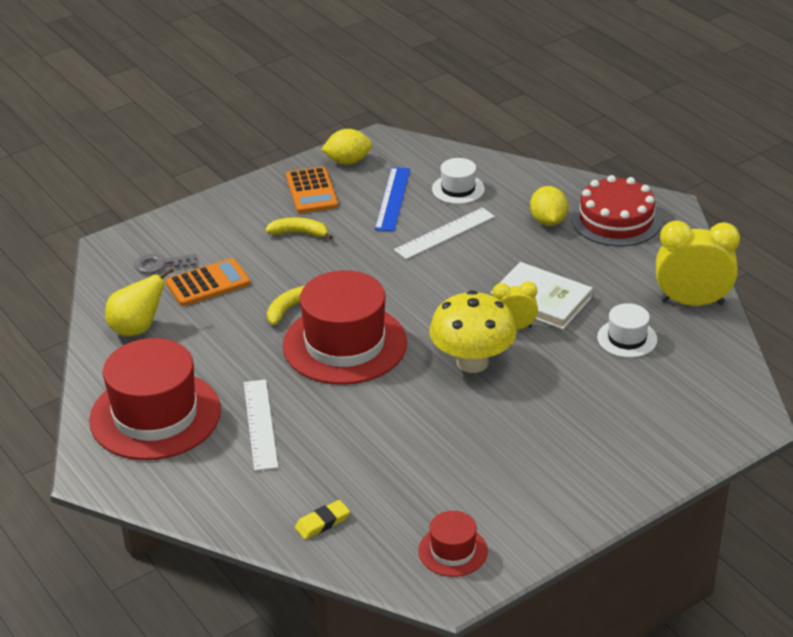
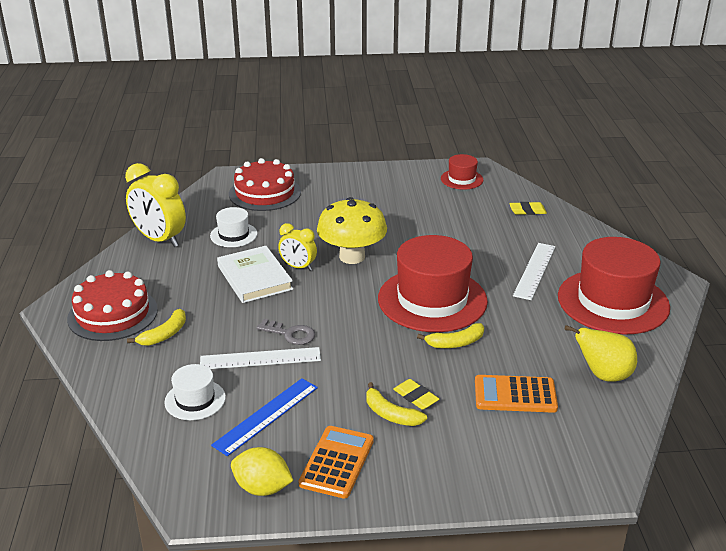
camera: 150 degrees left, 5 degrees down
(160, 264) = (553, 435): grey key -> grey key (290, 334)
(289, 252) = (415, 397): none -> yellow eraser
(548, 221) = (164, 334): yellow lemon -> yellow banana
(673, 412) = (265, 193): none -> red cake

